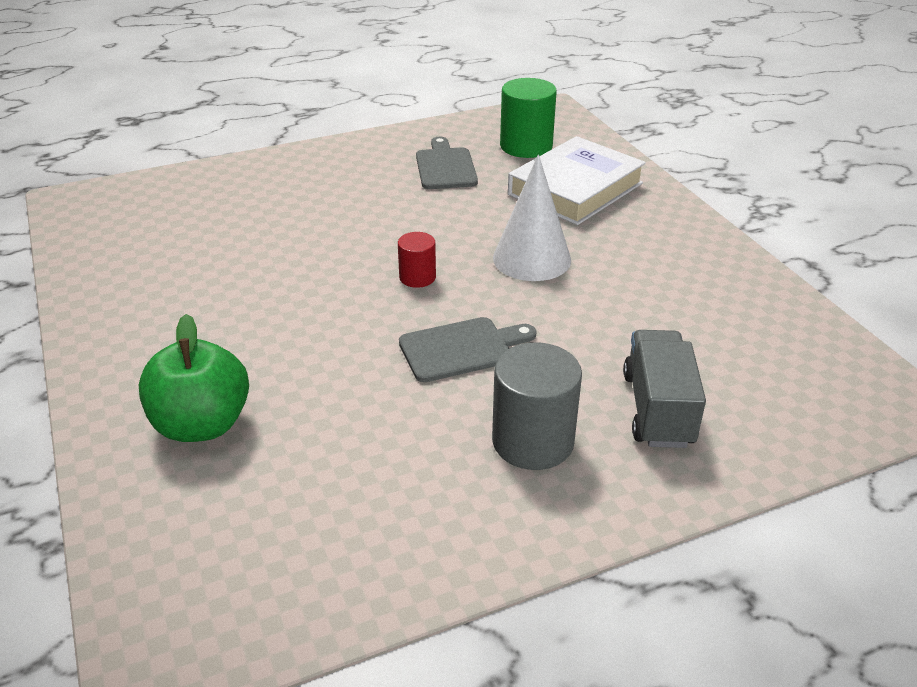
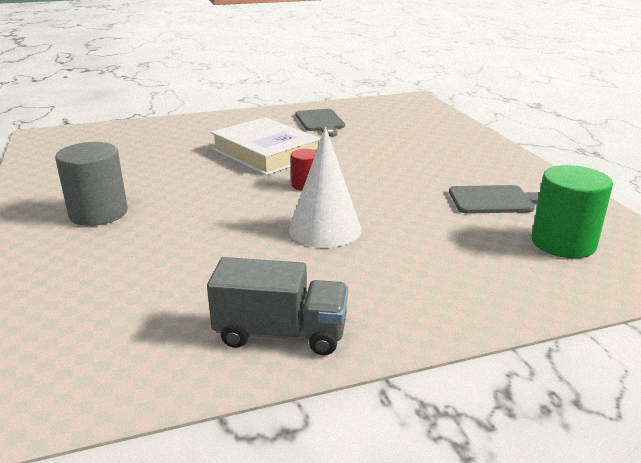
camera: 95 degrees right, 10 degrees down
(202, 425) = (181, 135): green apple -> none
(461, 349) = (210, 196): grey cutting board -> grey cutting board (320, 122)
(575, 189) = (465, 263): white book -> white book (266, 153)
(658, 409) = (91, 262): grey truck -> grey truck (281, 333)

